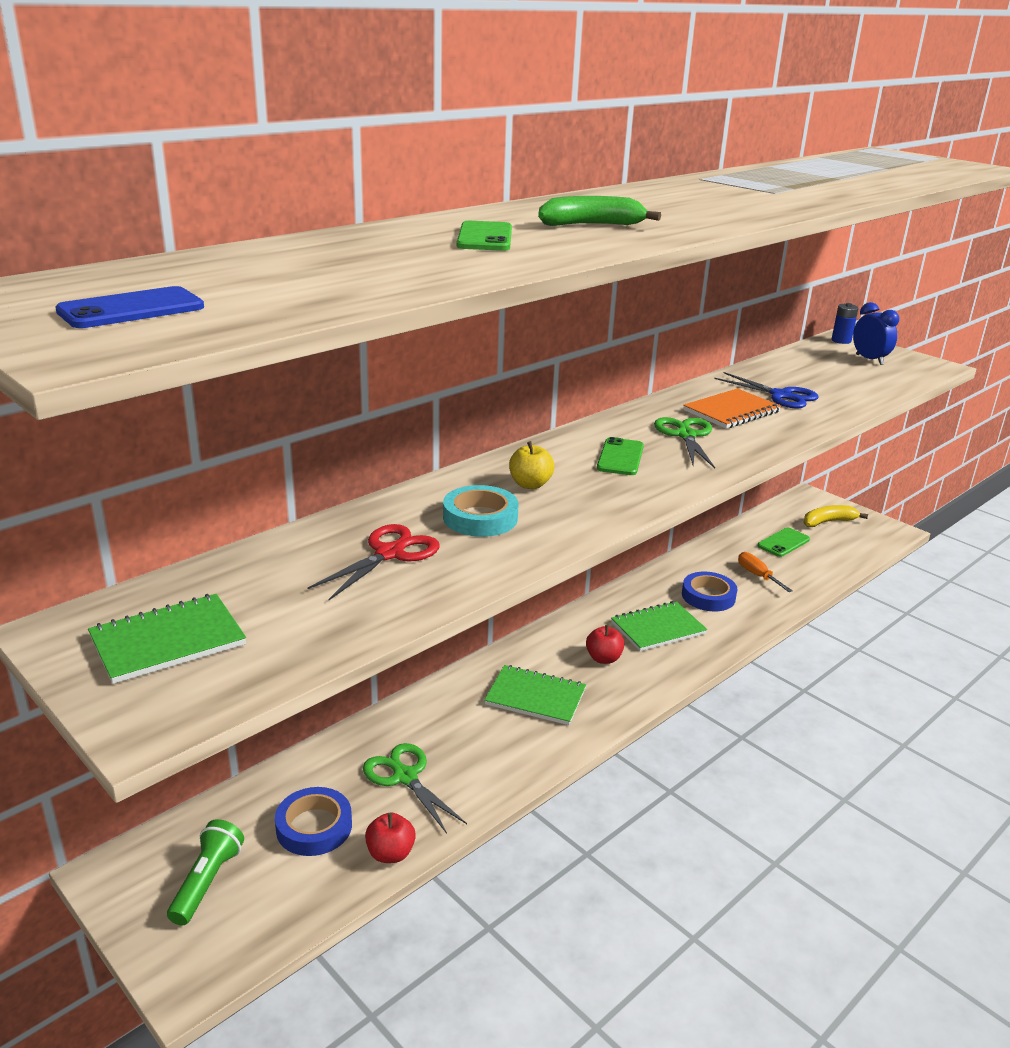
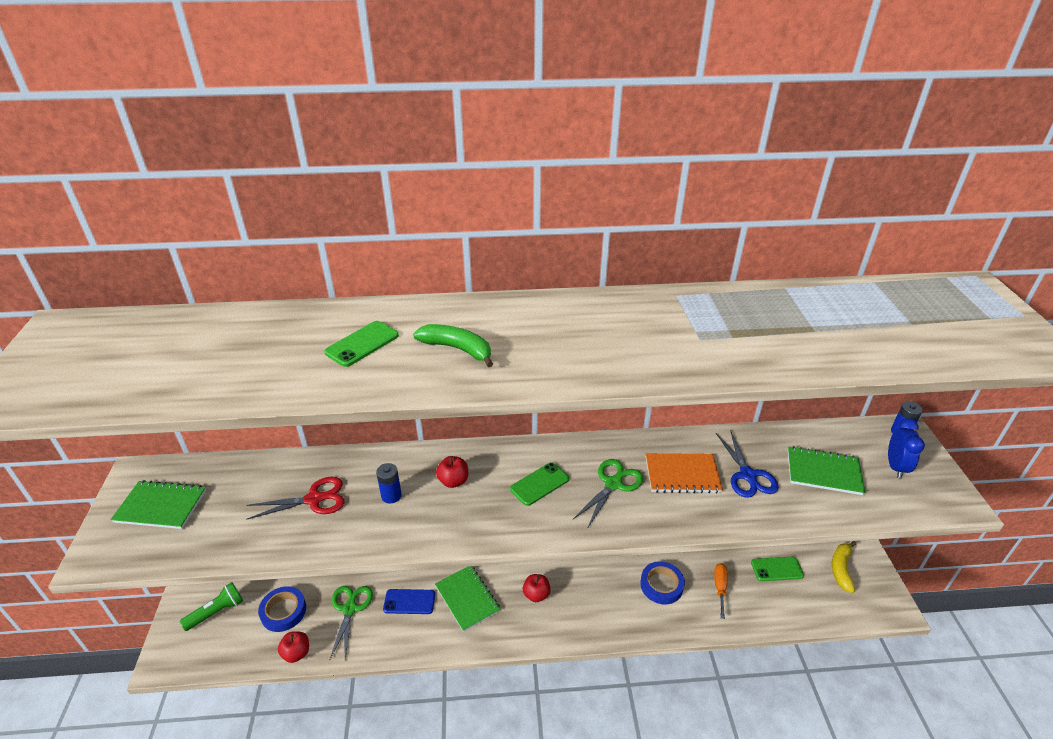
camera: 40 degrees right, 10 degrees up
(131, 309) = (76, 366): blue phone -> blue phone (409, 602)
(480, 518) = (391, 495): turquoise tape -> blue battery
(530, 484) = (453, 481): yellow apple -> red apple
(658, 628) = (596, 592): green notebook -> green notebook (824, 472)
(828, 522) = (841, 569): yellow banana -> yellow banana turned 90 degrees counterclockwise

